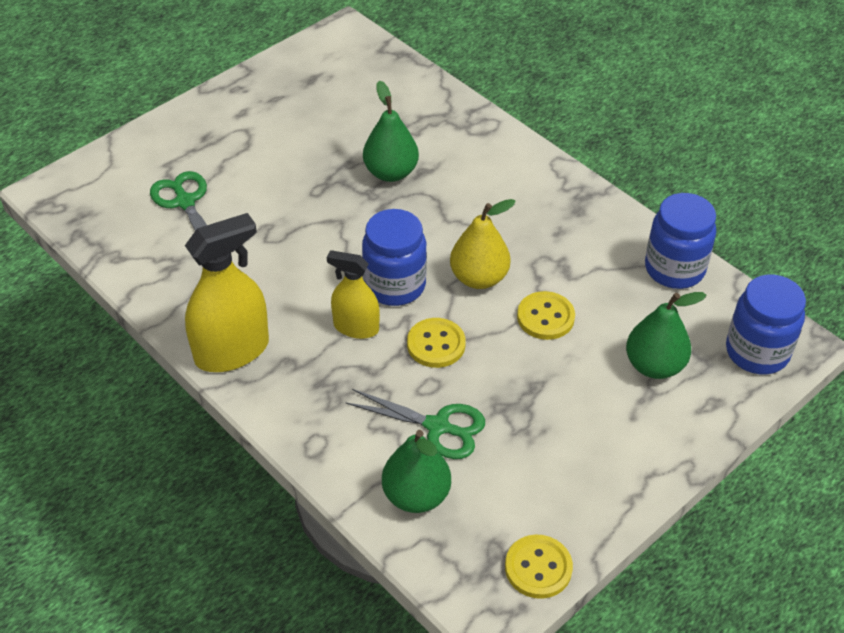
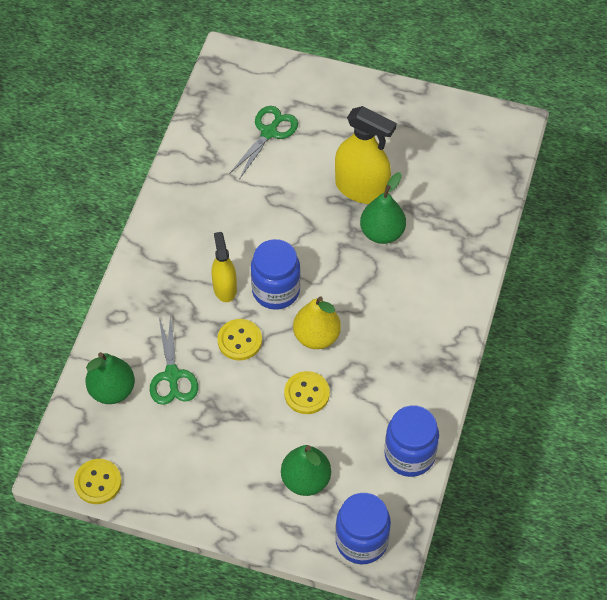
camera: 60 degrees right, 10 degrees up
(232, 351) = (161, 232): yellow spray bottle -> yellow spray bottle (361, 188)

